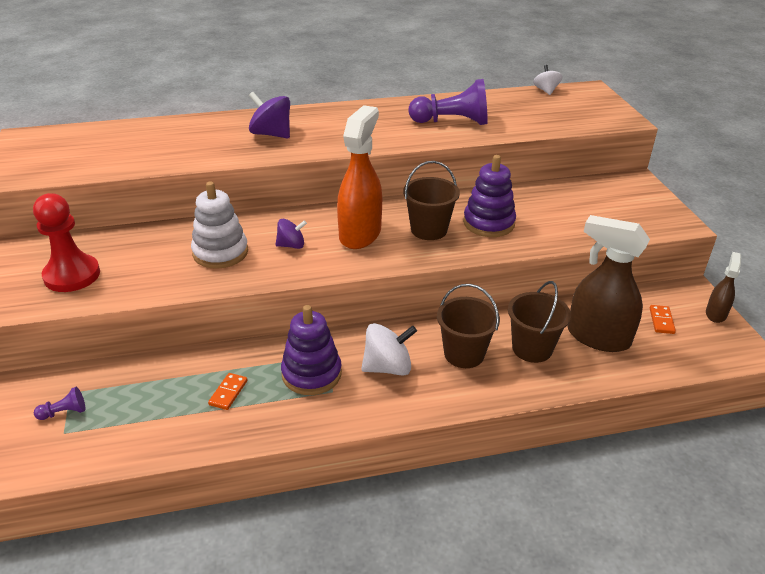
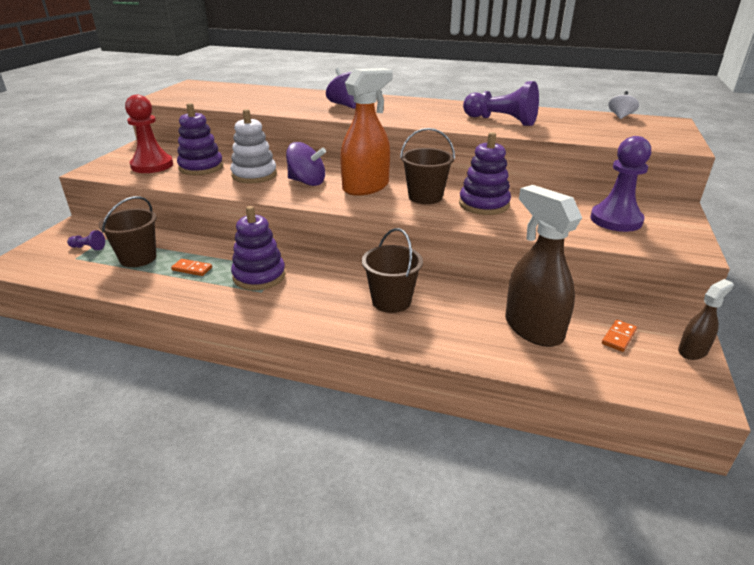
camera: 30 degrees right, 5 degrees down
(141, 260) = (201, 167): none -> purple stacking toy
(228, 393) = (192, 269): orange domino -> orange domino turned 60 degrees clockwise
(291, 245) = (307, 182): purple spinning top -> purple spinning top, size x1.58
(388, 367) = (319, 290): white spinning top -> none
(532, 348) = (457, 316): brown bucket -> brown bucket (138, 258)
(606, 208) = (616, 220): none -> purple pawn

